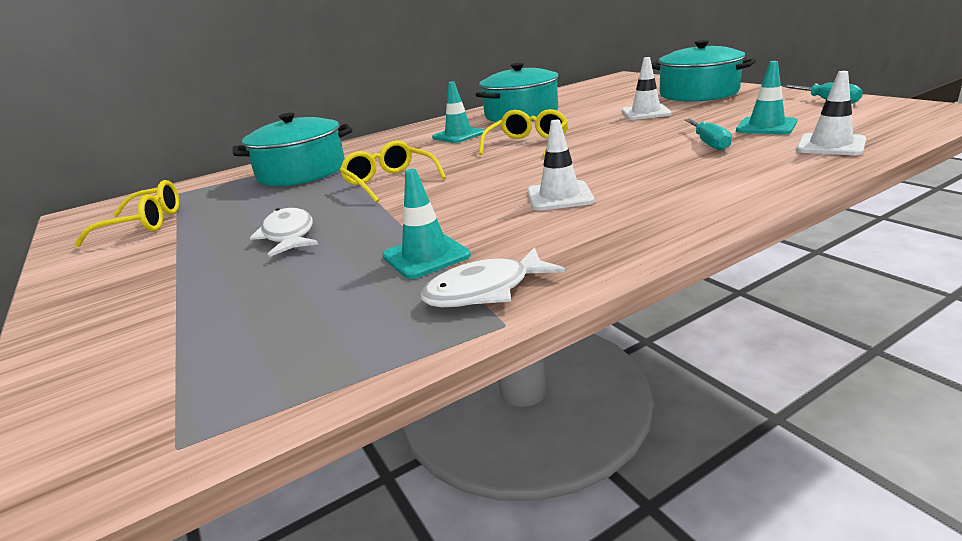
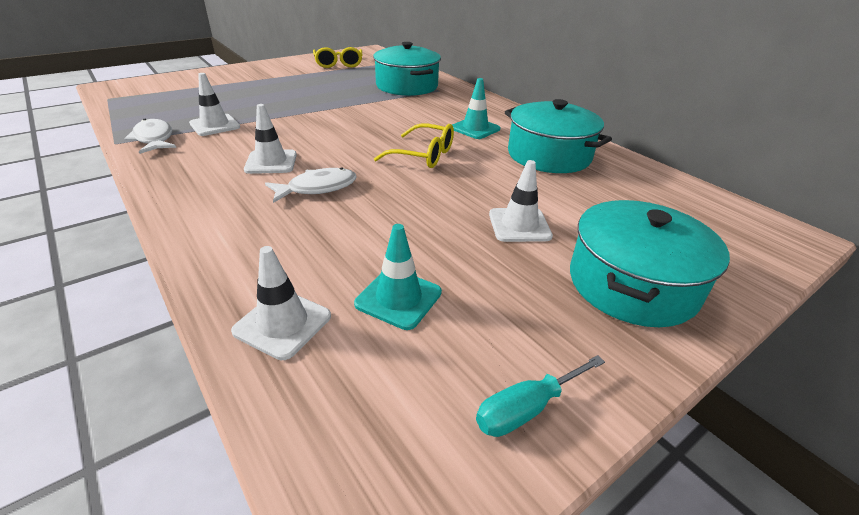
camera: 80 degrees right, 10 degrees up
(289, 235) = (285, 94): white fish -> white fish (317, 188)
(390, 182) = (359, 111): yellow glasses -> none
(426, 256) = (215, 125): turquoise traffic cone -> white traffic cone
(709, 143) = (355, 244): turquoise screwdriver -> none

